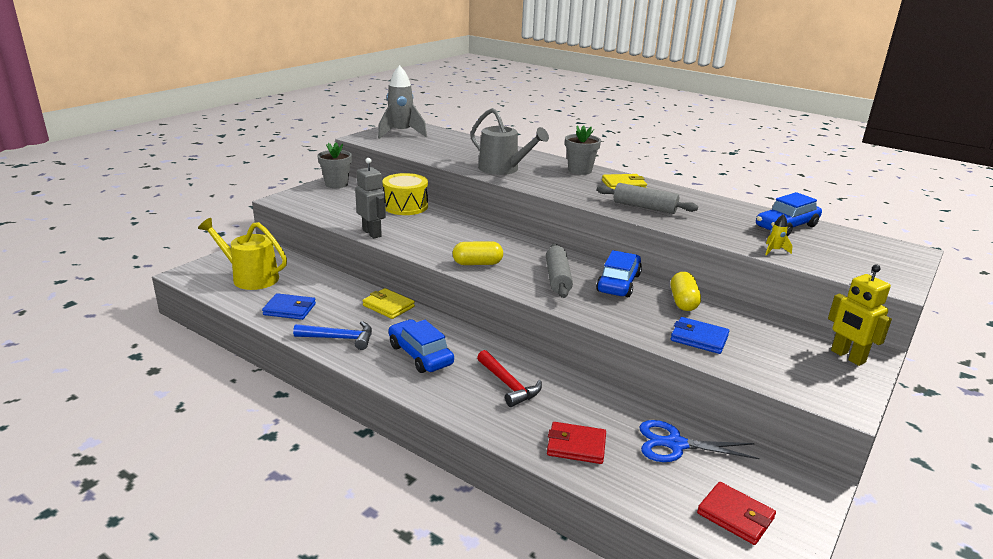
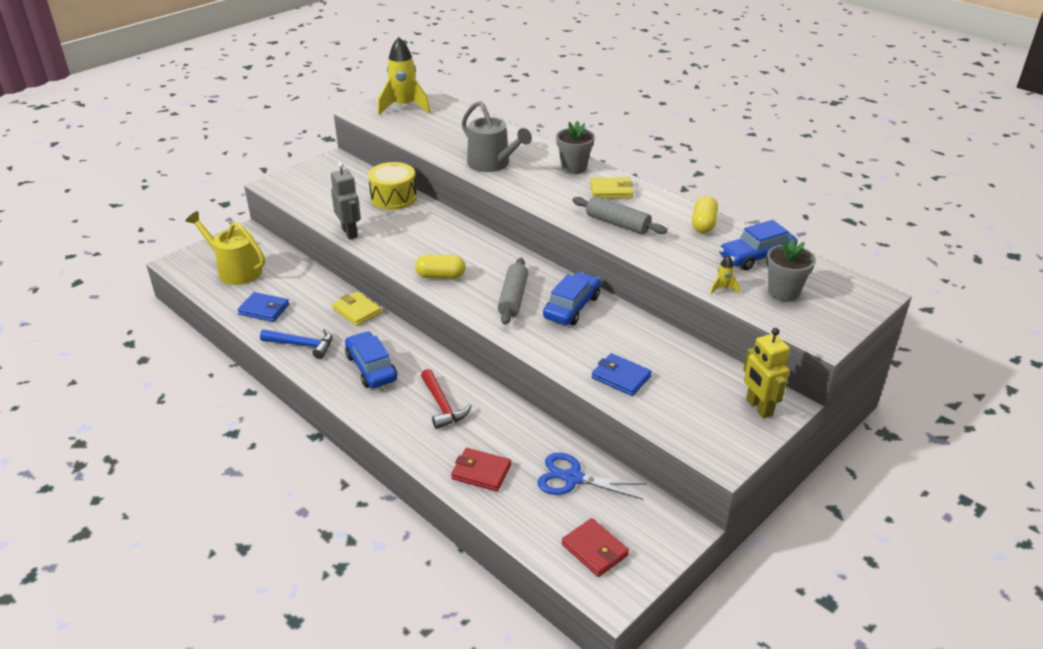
camera: 10 degrees right, 10 degrees up
(336, 184) = (332, 165): grey flower pot -> grey flower pot (783, 292)
(401, 133) = (404, 107): grey rocket -> yellow rocket
(683, 302) = (627, 333): yellow capsule -> yellow capsule (703, 224)

